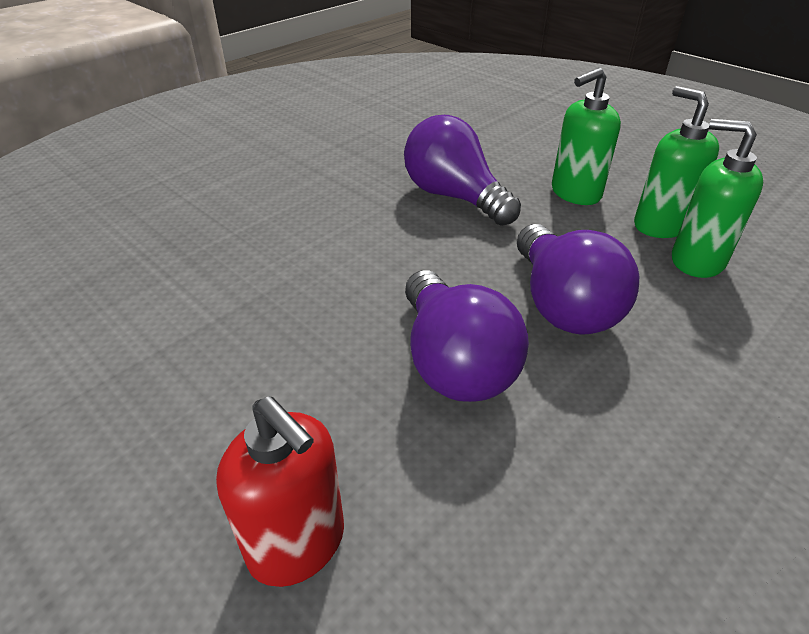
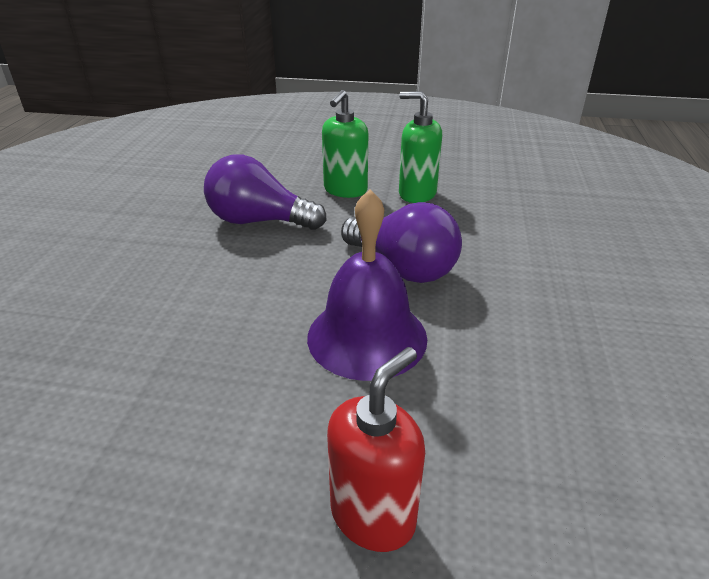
camera: 35 degrees left, 5 degrees down
(297, 543) = (373, 515): red soap dispenser -> red soap dispenser turned 60 degrees counterclockwise
(454, 362) = (367, 336): purple light bulb -> purple bell
(696, 261) = (456, 209): green soap dispenser -> none

